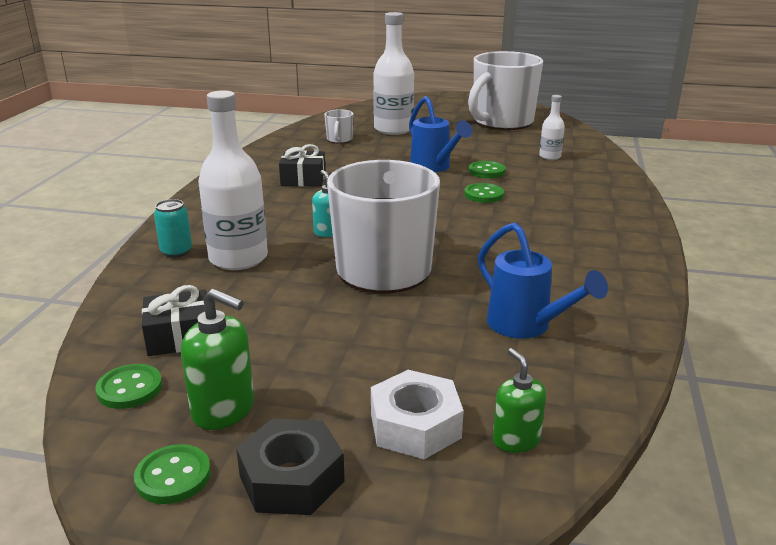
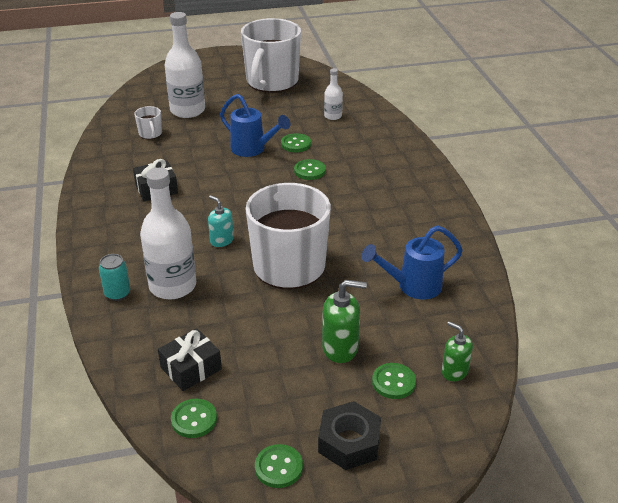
camera: 25 degrees left, 10 degrees up
(224, 410) = (271, 412): green soap dispenser -> green soap dispenser (340, 348)
(415, 426) = (393, 382): white nut -> green button
(527, 327) = (412, 287): blue watering can -> blue watering can turned 135 degrees clockwise

